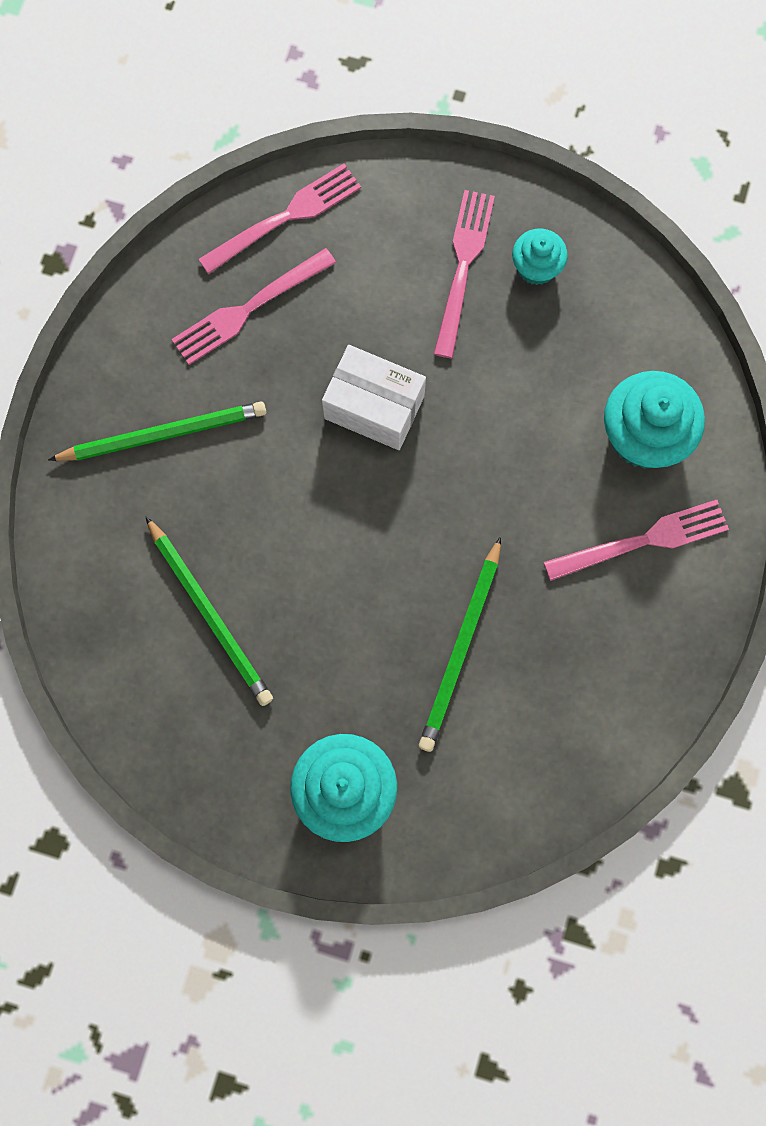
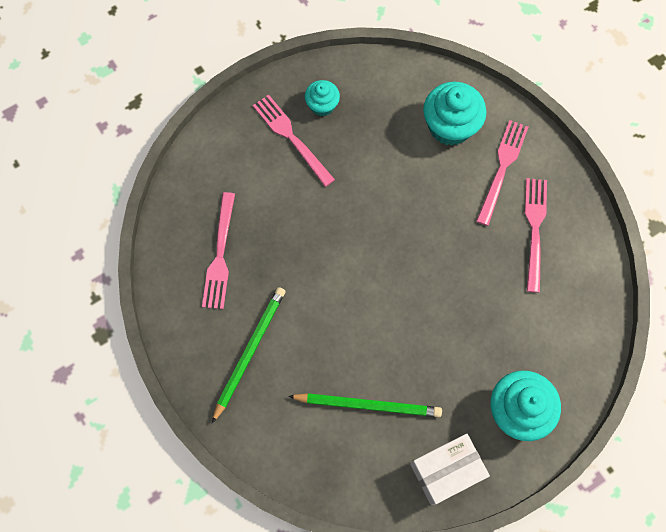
camera: 50 degrees left, 5 degrees down
(286, 217) = (187, 198): pink fork -> pink fork (534, 229)
(374, 407) = (327, 236): white box -> white box (446, 471)
(461, 647) = (487, 294): green pencil -> none

